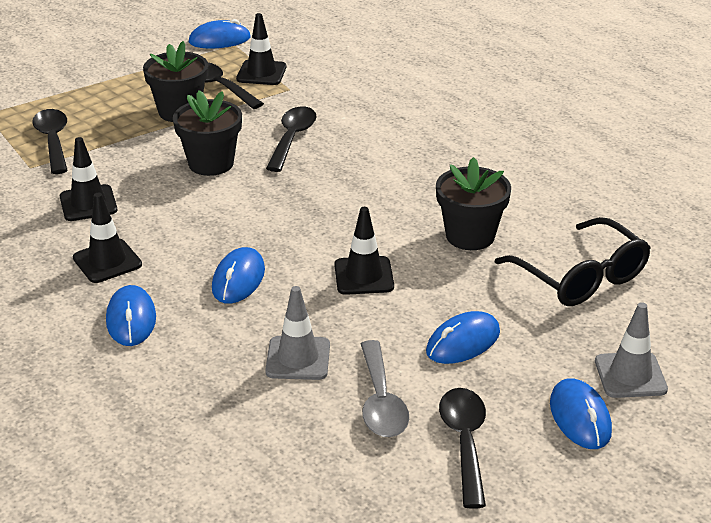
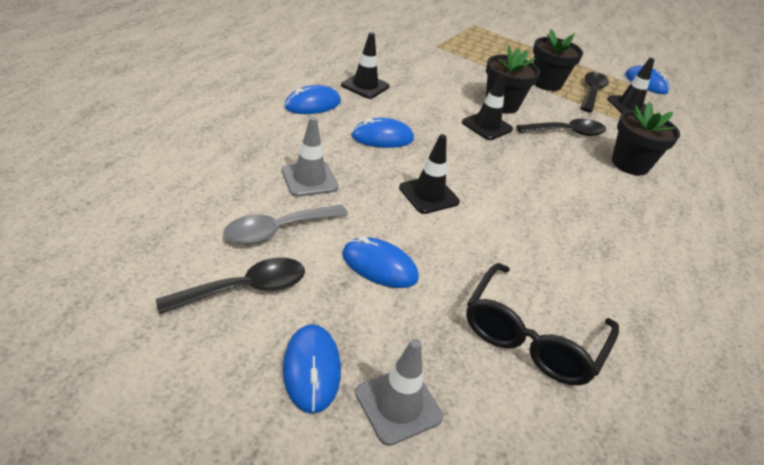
camera: 60 degrees right, 5 degrees up
(53, 141) = (468, 48): black spoon -> none
(88, 203) = (417, 69): black traffic cone -> black traffic cone (487, 126)
(470, 236) = (530, 247): black flower pot -> black flower pot (630, 164)
(580, 417) = (311, 369): blue mouse -> blue mouse turned 60 degrees counterclockwise

